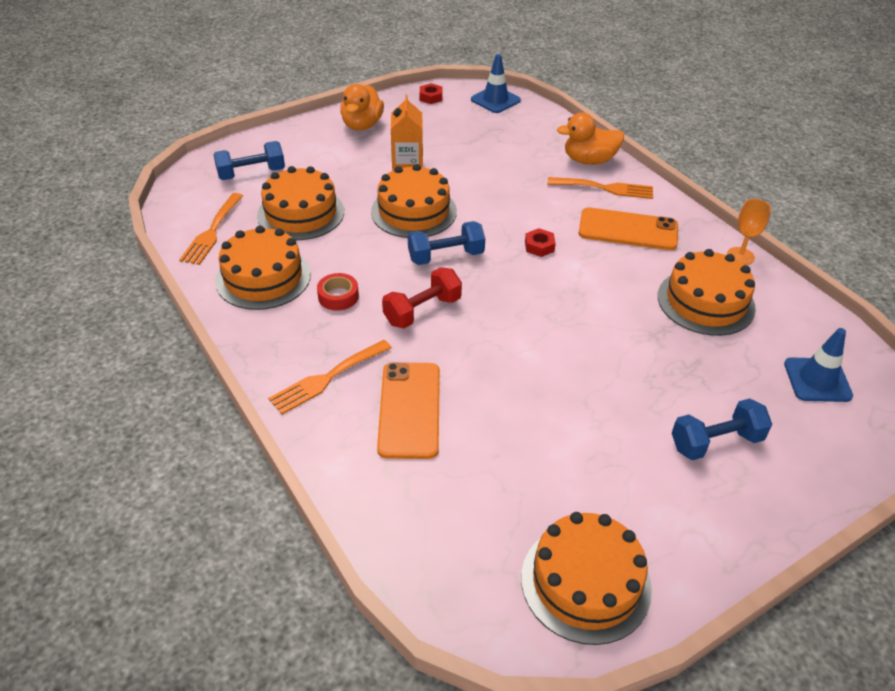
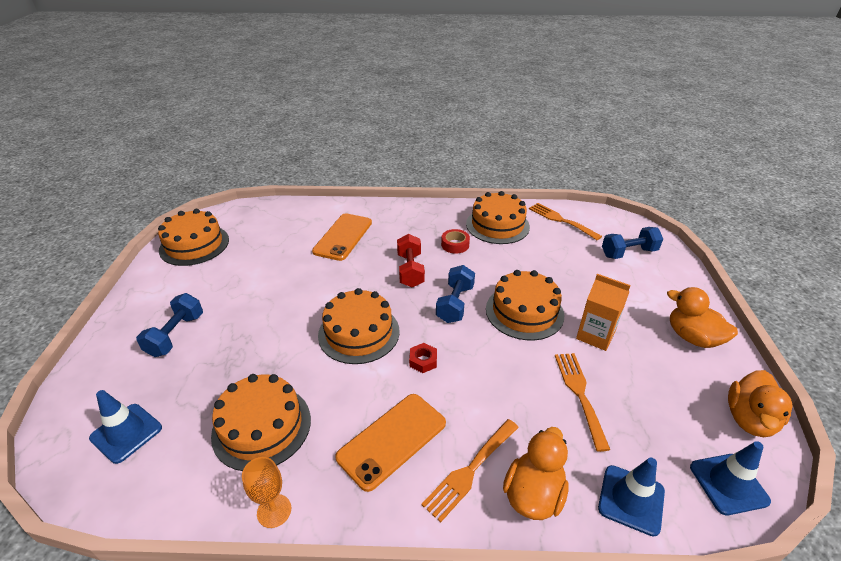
camera: 125 degrees right, 5 degrees down
(251, 173) = (628, 253): blue dumbbell -> blue dumbbell turned 60 degrees clockwise
(301, 213) = (559, 258): orange cake -> orange cake (359, 333)
(327, 378) = (393, 221): orange fork -> orange fork (579, 394)
(409, 410) = (343, 237): orange phone -> orange phone turned 75 degrees clockwise
(431, 97) = (749, 419): red nut -> orange duck
(548, 128) = (631, 499): none -> blue traffic cone

